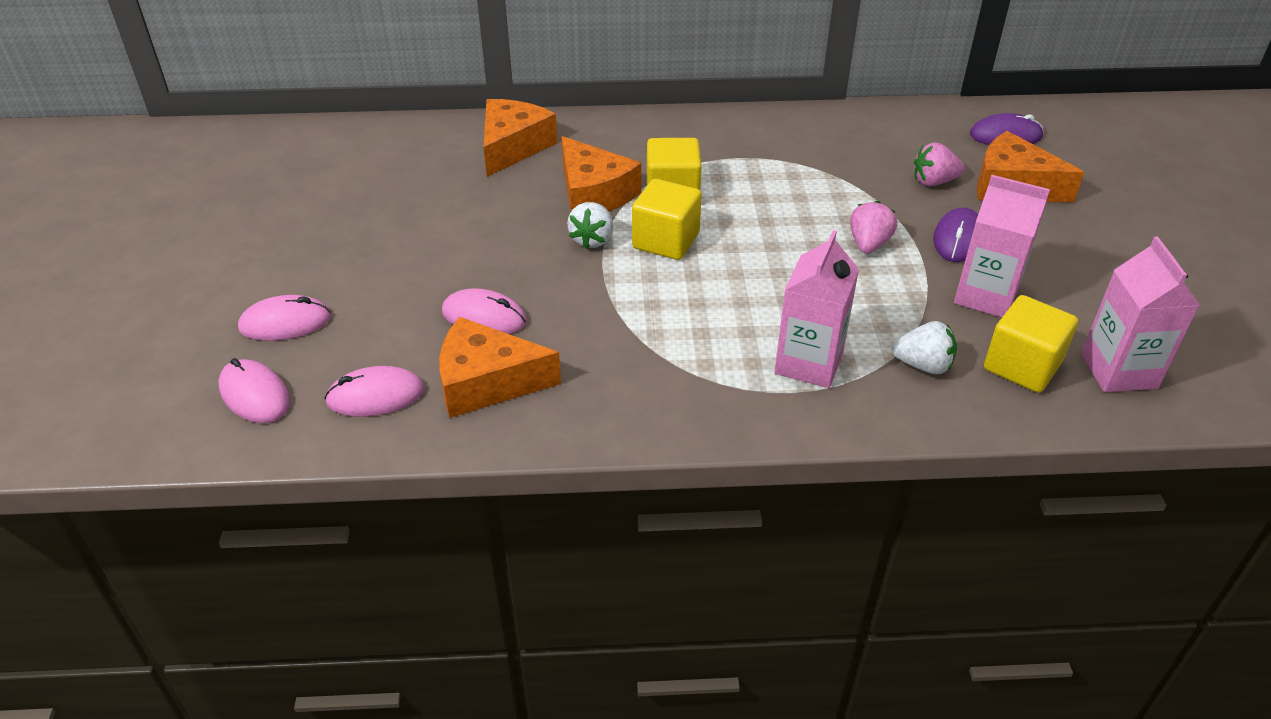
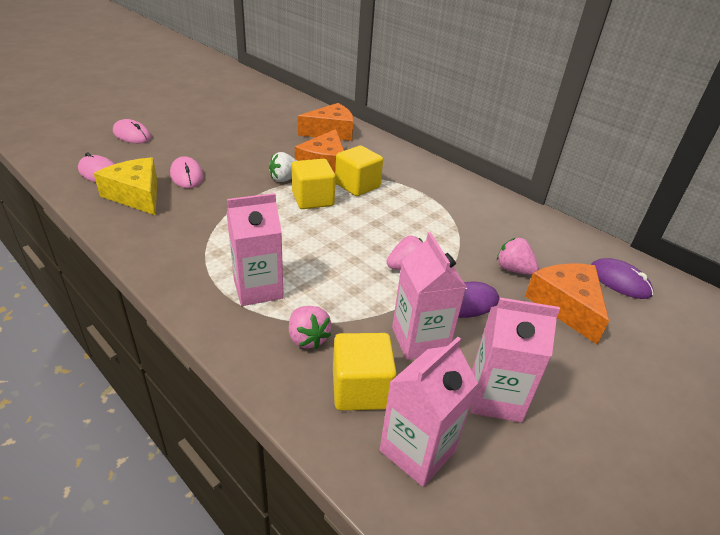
camera: 45 degrees right, 5 degrees down
(254, 395) = (76, 148): pink mouse -> none
(487, 382) = (136, 195): orange cheese -> yellow cheese
(923, 365) = (307, 338): white strawberry -> pink strawberry
(1092, 295) = (495, 397): none -> pink carton

